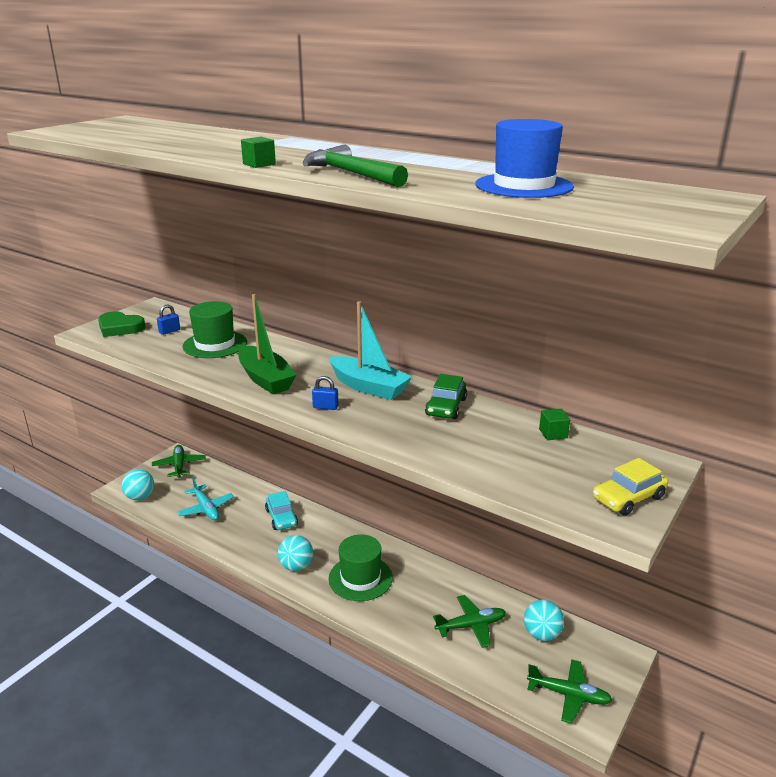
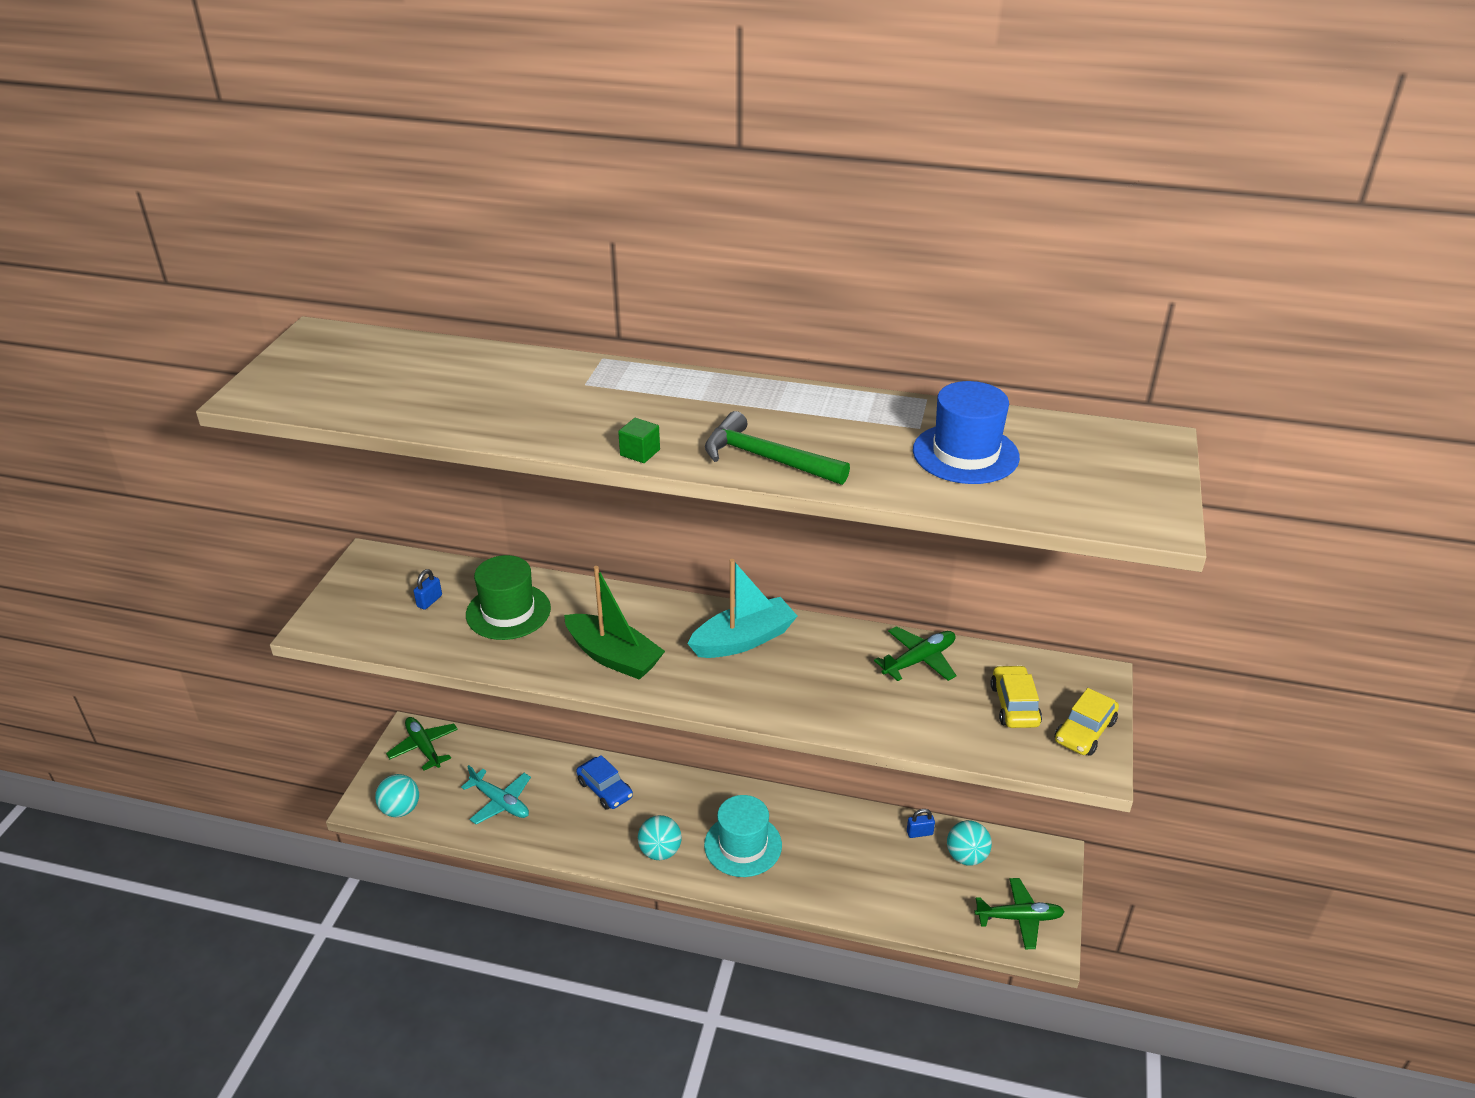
camera: 20 degrees left, 10 degrees up
(120, 328) = (355, 610): green heart -> none
(281, 517) = (605, 789): turquoise car -> blue car
(325, 407) = (713, 684): blue padlock -> blue padlock (919, 833)
(360, 578) = (743, 845): green hat -> turquoise hat
(368, 387) = (743, 640): turquoise boat -> turquoise boat turned 45 degrees counterclockwise
(446, 407) = (847, 650): green car -> none
(471, 626) = (891, 869): green plane -> green plane (919, 660)
(553, 433) = (976, 662): green cube -> none
(570, 467) = (1014, 705): none -> yellow car

